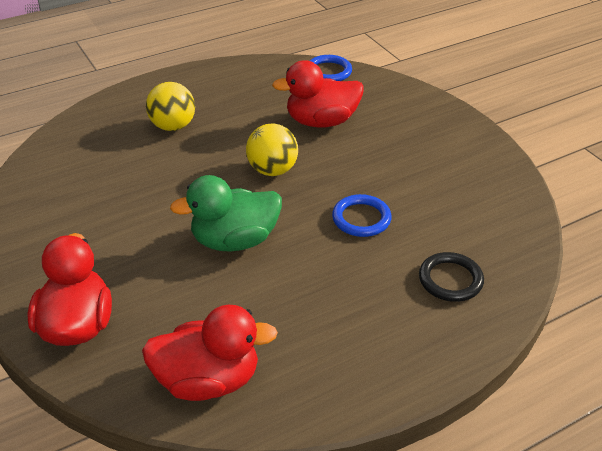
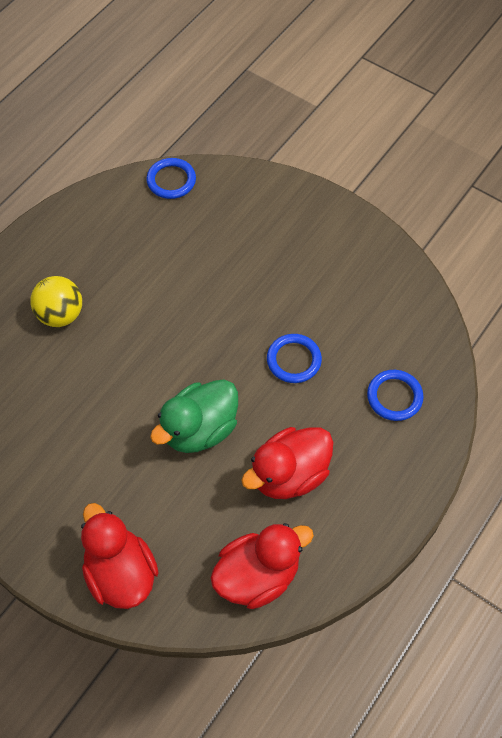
camera: 25 degrees left, 20 degrees up
(272, 170) = (187, 334): yellow ball -> none
(321, 122) = (200, 254): red duck -> red duck (289, 474)
(450, 280) = (394, 397): black ring -> blue ring

